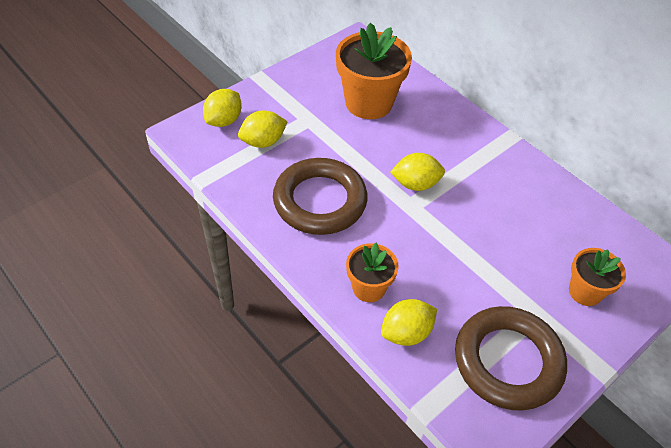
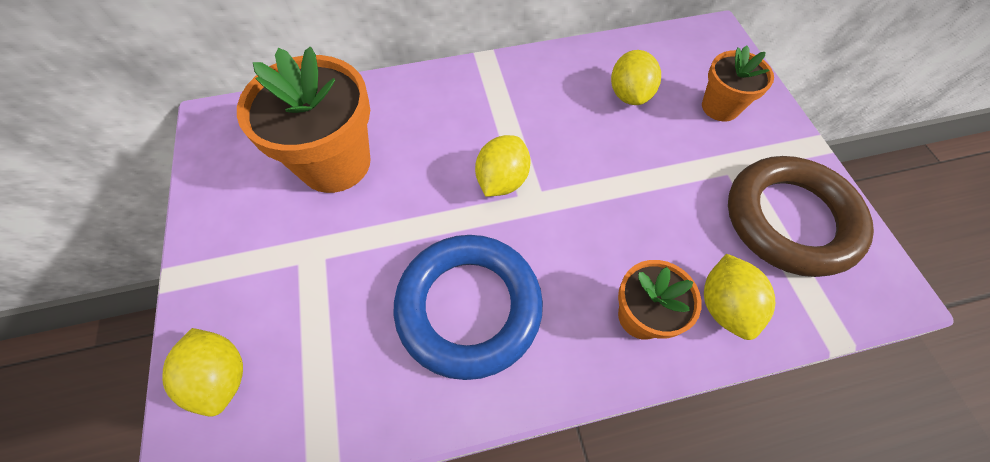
camera: 60 degrees left, 10 degrees up
(263, 142) = (309, 334): yellow lemon -> yellow lemon (629, 95)
(320, 201) = (469, 307): brown ring -> blue ring

